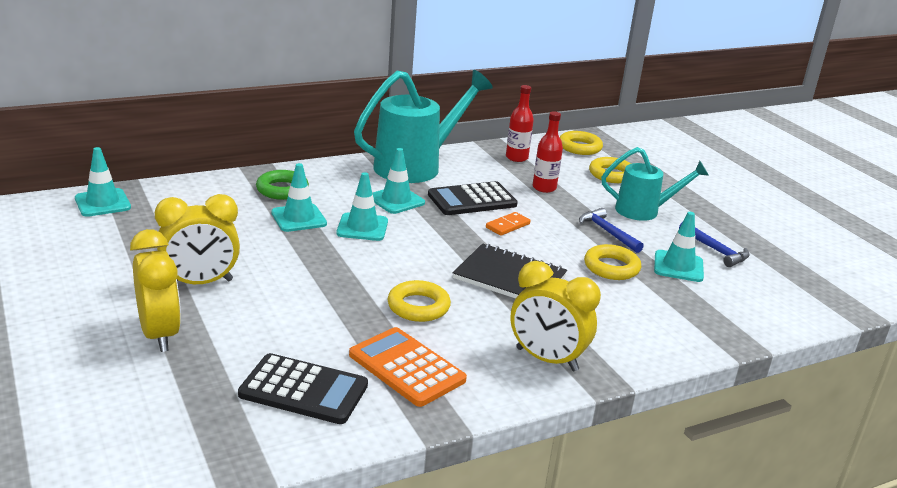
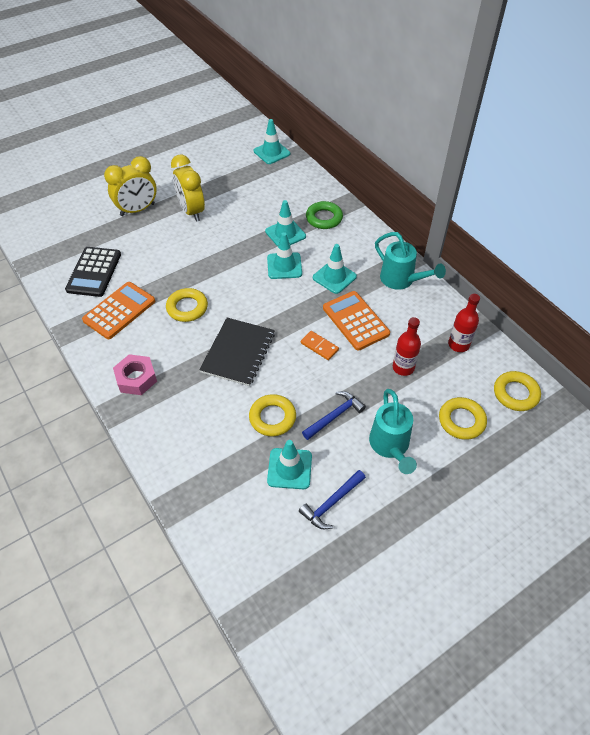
camera: 85 degrees right, 25 degrees up
(415, 166) = (401, 280): turquoise watering can -> turquoise watering can, size x0.62
(472, 200) = (355, 321): black calculator -> orange calculator
(546, 359) = (136, 378): yellow clock -> pink nut

